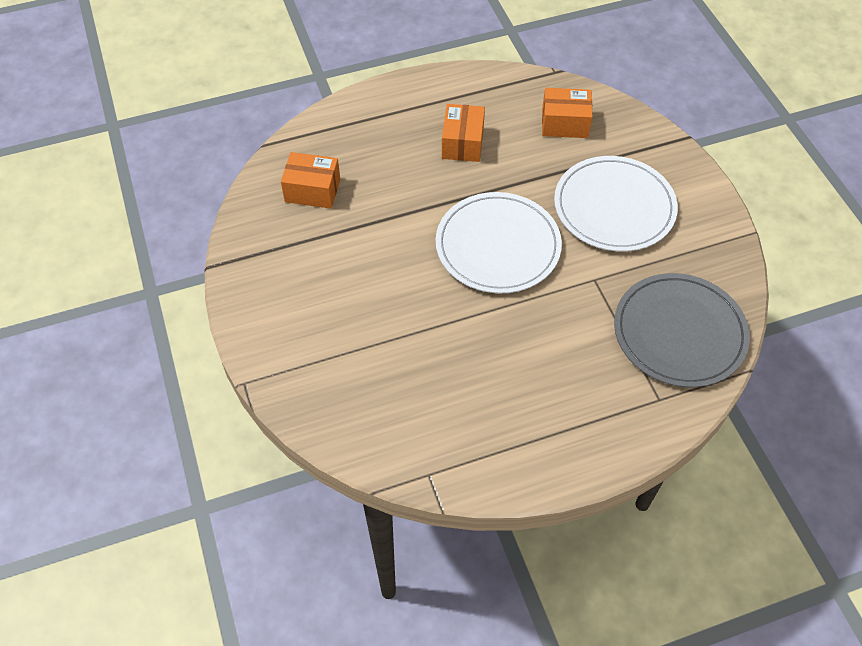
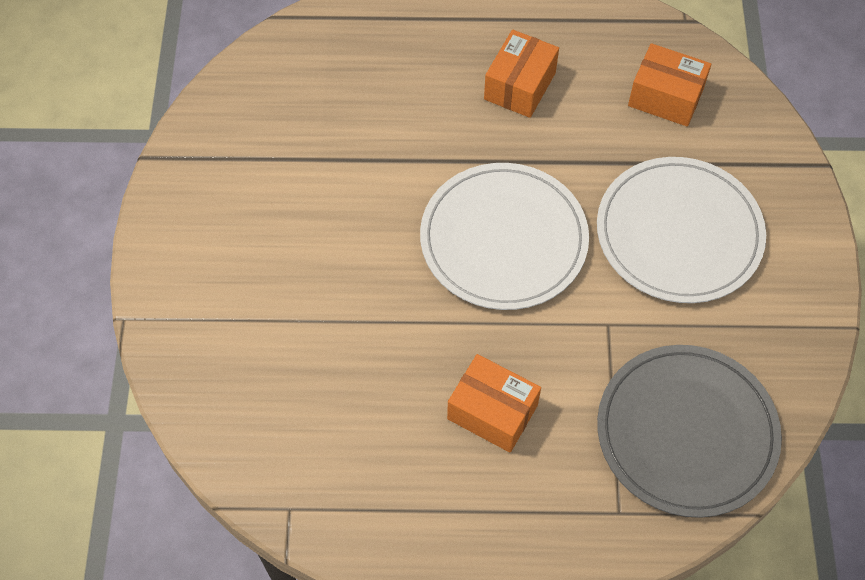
camera: 20 degrees right, 5 degrees up
(312, 190) = (306, 95): orange box -> orange box (492, 412)

